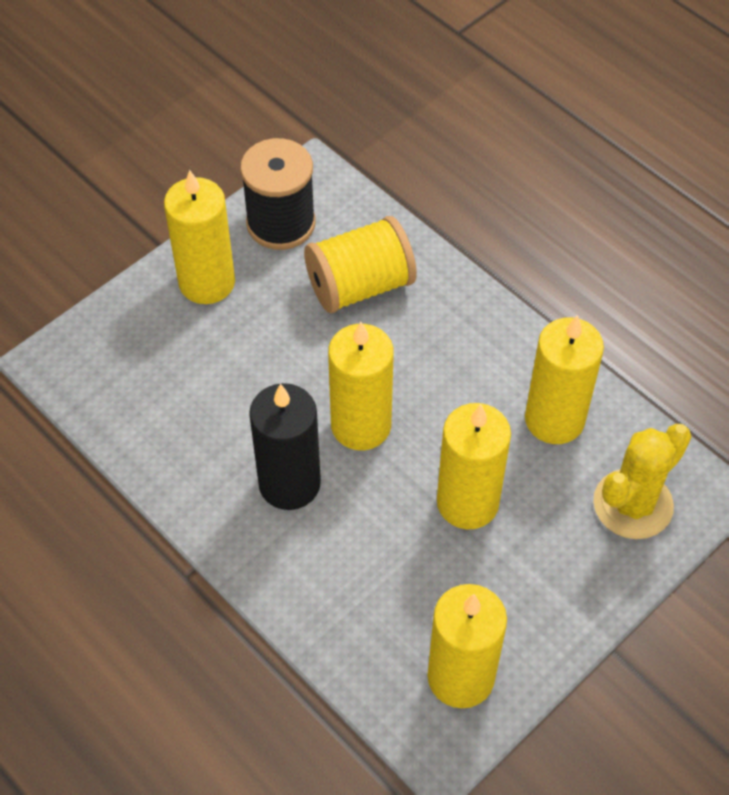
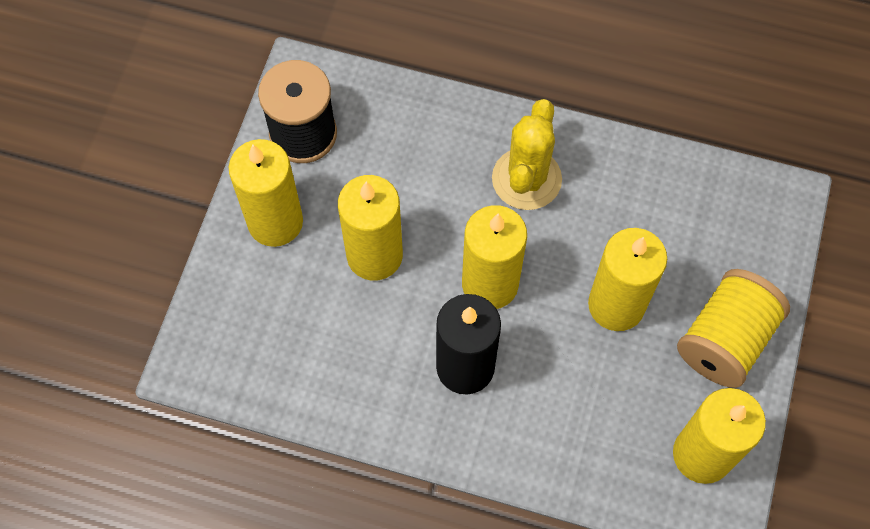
camera: 30 degrees left, 10 degrees up
(359, 286) = (408, 158): yellow spool -> yellow spool (725, 340)
(554, 419) = (638, 196): yellow candle -> yellow candle (374, 255)
(633, 504) = (741, 237): yellow cactus -> yellow cactus (526, 179)

